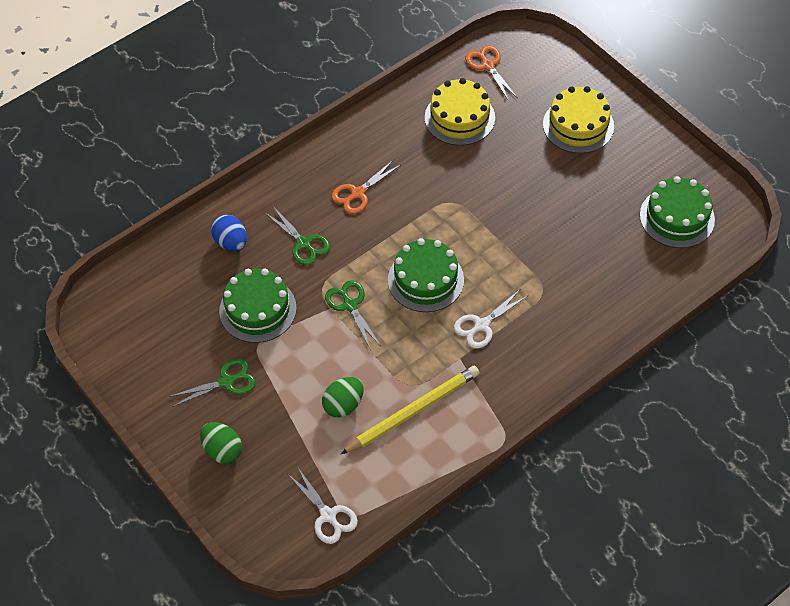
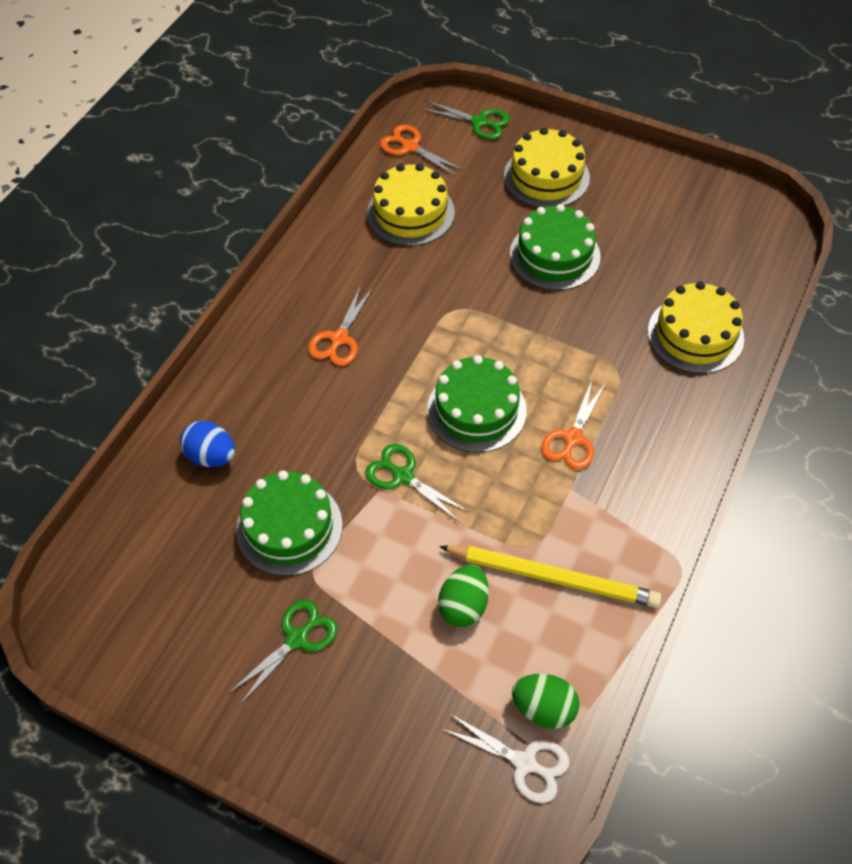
camera: 25 degrees left, 0 degrees up
(222, 450) = (339, 735): green egg -> green egg (544, 708)
(303, 243) = (304, 422): green scissors -> green scissors (479, 122)
(413, 411) = (553, 577): yellow pencil -> yellow pencil turned 75 degrees clockwise
(482, 325) = (573, 438): white scissors -> orange scissors
(617, 286) = (695, 334): none -> yellow cake
(677, 217) = (710, 237): green cake -> green cake (554, 255)

